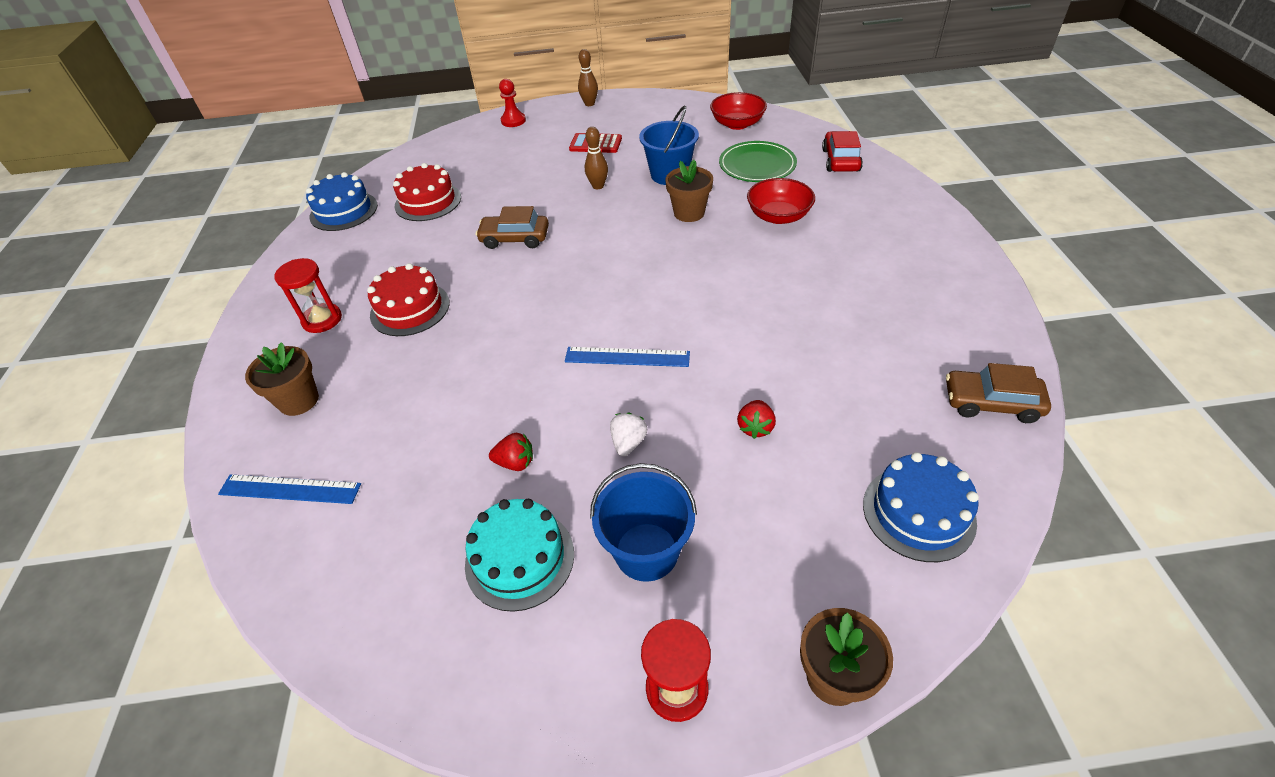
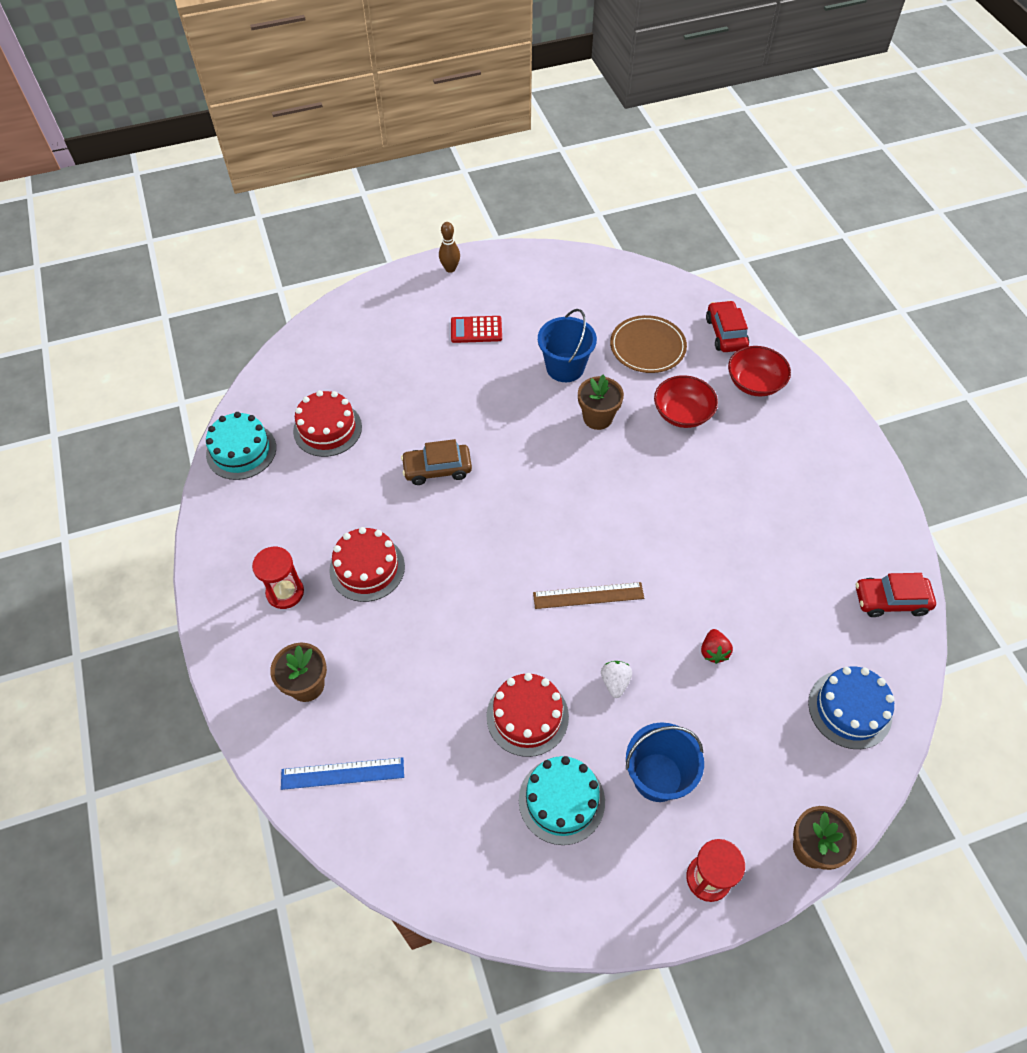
camera: 15 degrees left, 10 degrees up
(344, 211) = (241, 451): blue cake -> turquoise cake
(513, 121) = (375, 301): red pawn -> none
(515, 462) = (527, 716): red strawberry -> red cake
(598, 186) = (497, 390): brown bowling pin -> none
(627, 357) = (588, 595): blue ruler -> brown ruler
(737, 124) = (614, 289): red bowl -> red bowl (754, 383)
(757, 165) = (647, 347): green plate -> brown plate
(991, 403) = (890, 600): brown car -> red car

